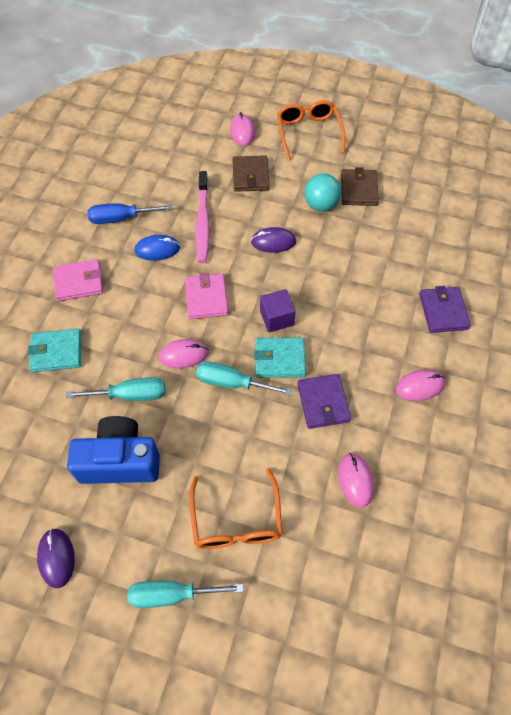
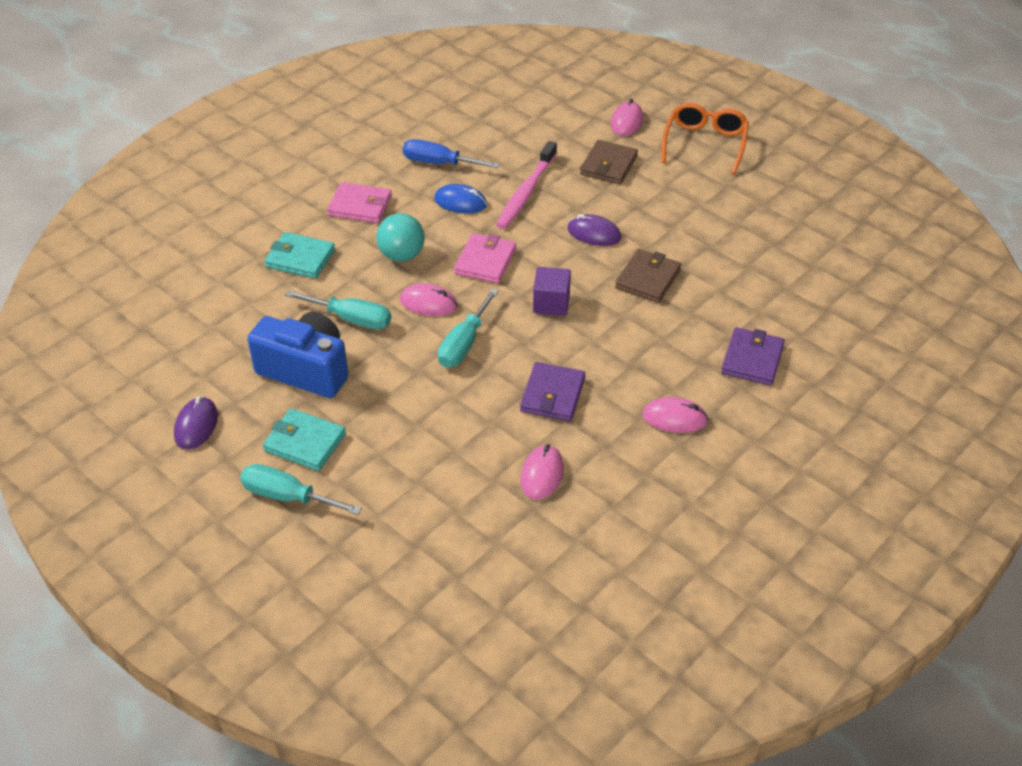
camera: 25 degrees right, 15 degrees down
(232, 383) = (464, 344): turquoise screwdriver -> turquoise screwdriver turned 105 degrees counterclockwise
(236, 520) = (391, 461): orange glasses -> none
(279, 359) = (530, 340): turquoise wallet -> turquoise wallet (305, 442)
(321, 205) = (673, 216): turquoise ball -> turquoise ball (402, 255)
(359, 189) = (729, 214): brown wallet -> brown wallet (648, 279)

